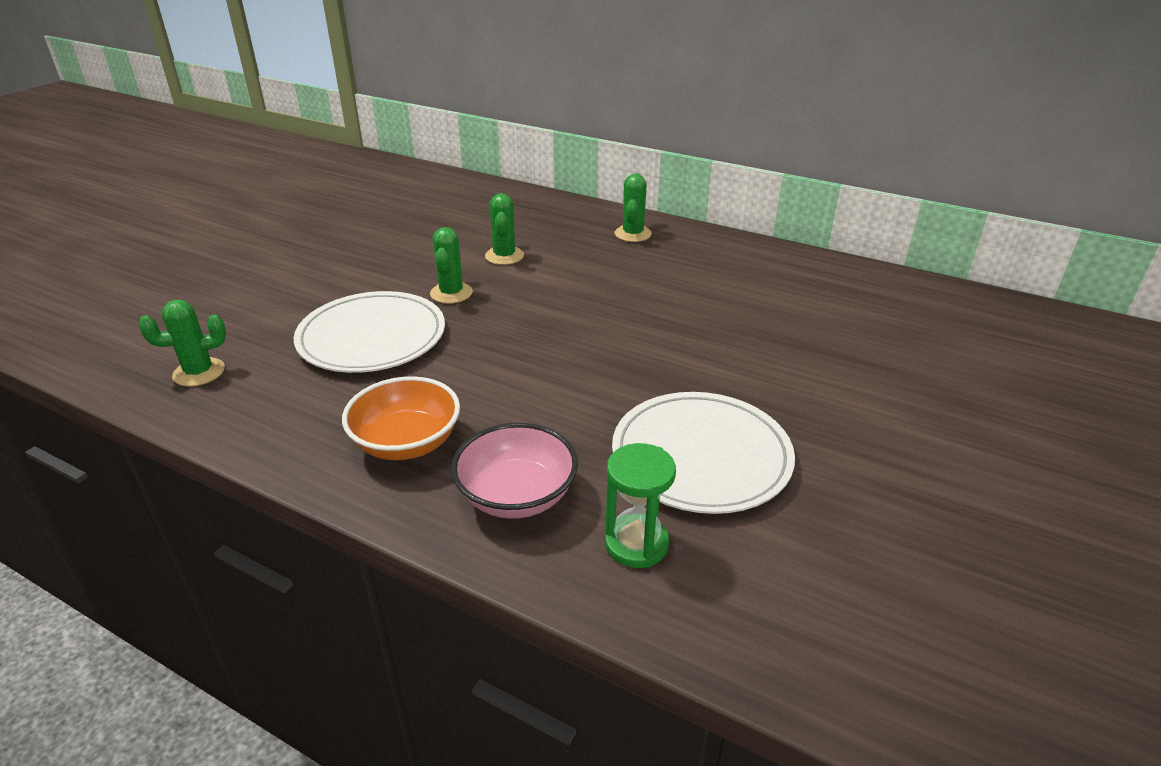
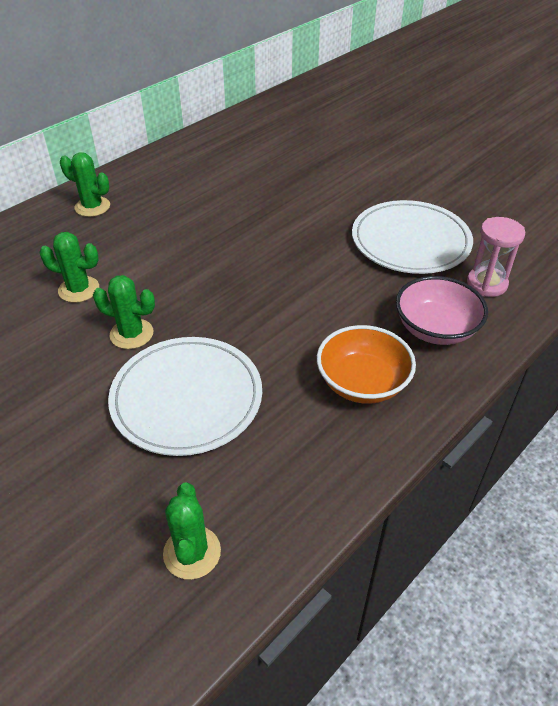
camera: 75 degrees left, 10 degrees up
(636, 544) = (486, 284): green hourglass -> pink hourglass

